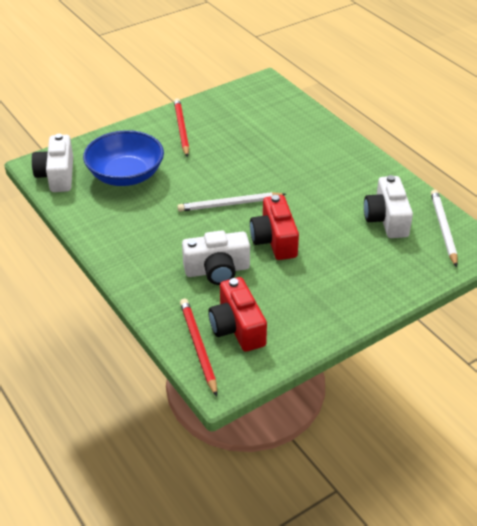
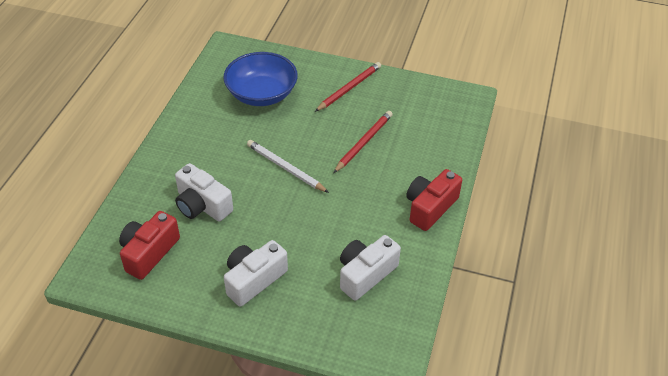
camera: 50 degrees right, 5 degrees up
(57, 175) = (226, 62): white camera -> white camera (254, 280)
(198, 347) = (111, 242): red pencil -> red pencil (363, 142)
(274, 240) = (268, 218): red camera -> red camera (430, 207)
(443, 228) = (392, 320): white pencil -> none

